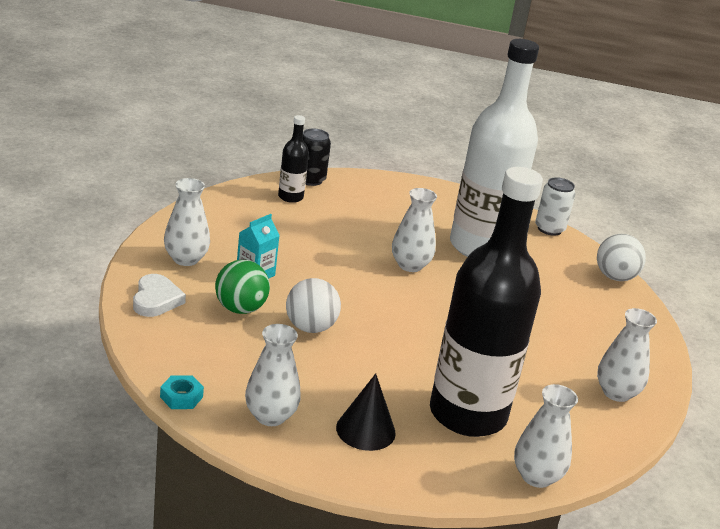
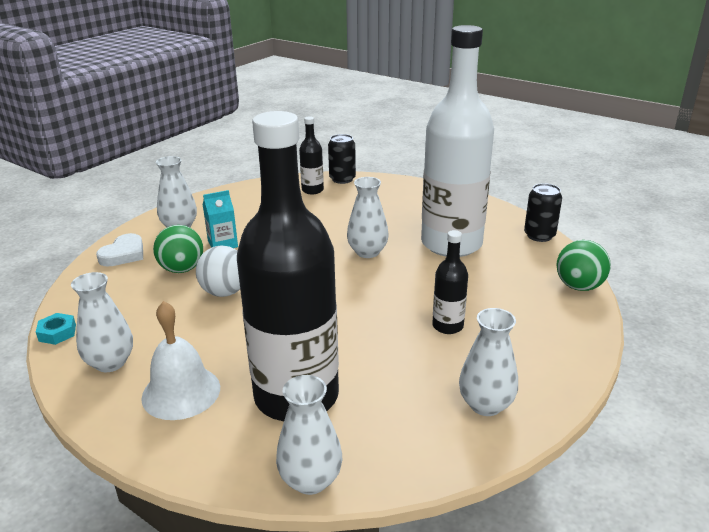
camera: 30 degrees right, 0 degrees up
(365, 430) = (181, 392): black cone -> white bell
(538, 330) = (447, 326): none -> black bottle
(549, 229) = (539, 235): white can -> black can
(615, 277) = (579, 286): white ball -> green ball

